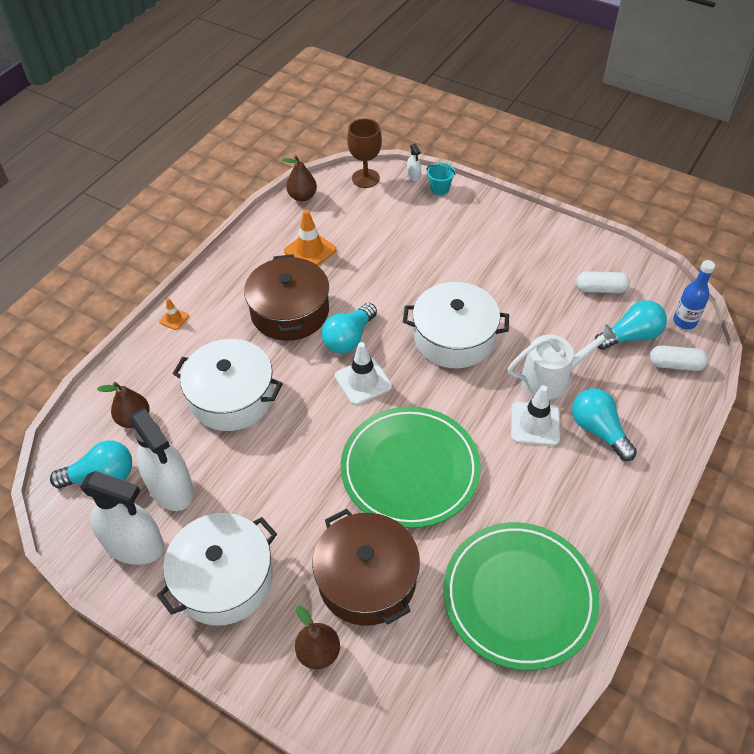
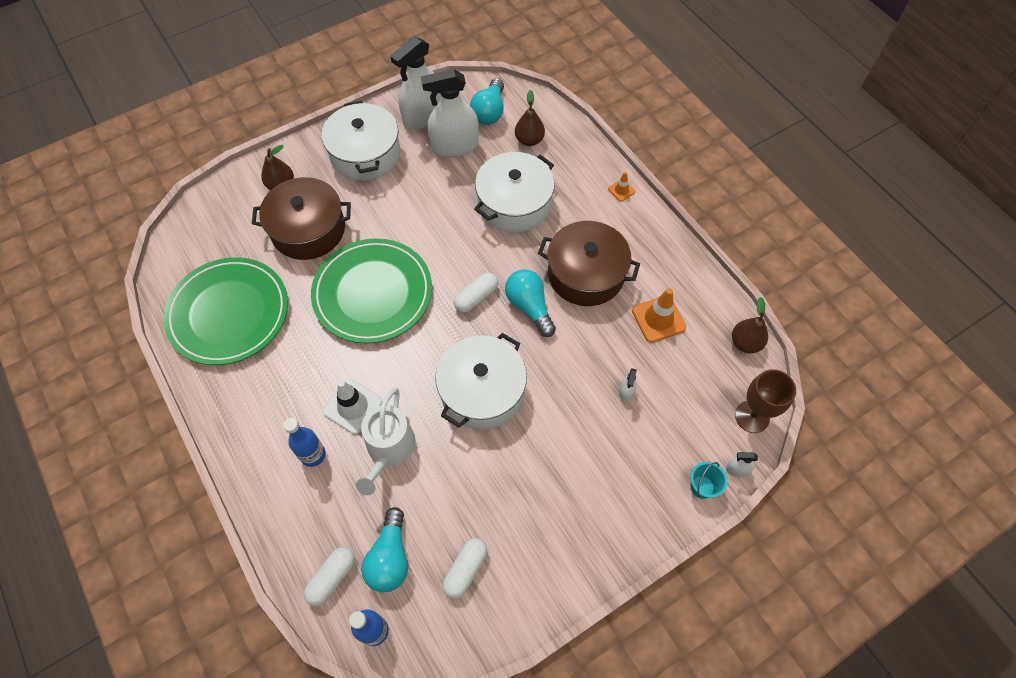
camera: 115 degrees right, 10 degrees up
(363, 381) = (476, 297): white traffic cone -> white capsule
(391, 249) = (626, 391): none -> white spray bottle
(598, 430) = (313, 455): turquoise light bulb -> blue bottle

